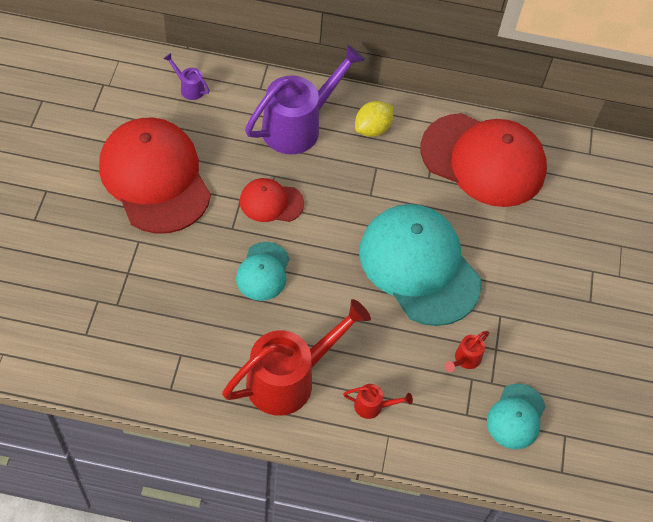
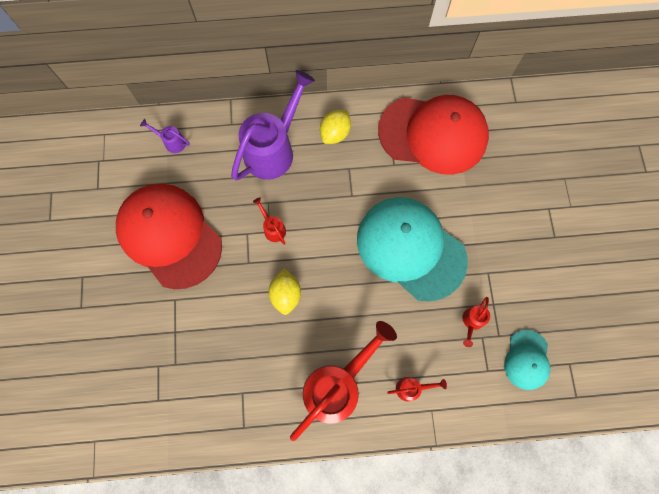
camera: 10 degrees left, 15 degrees up
(263, 271) = (286, 294): turquoise cap -> yellow lemon
(271, 202) = (273, 228): red cap -> red watering can

